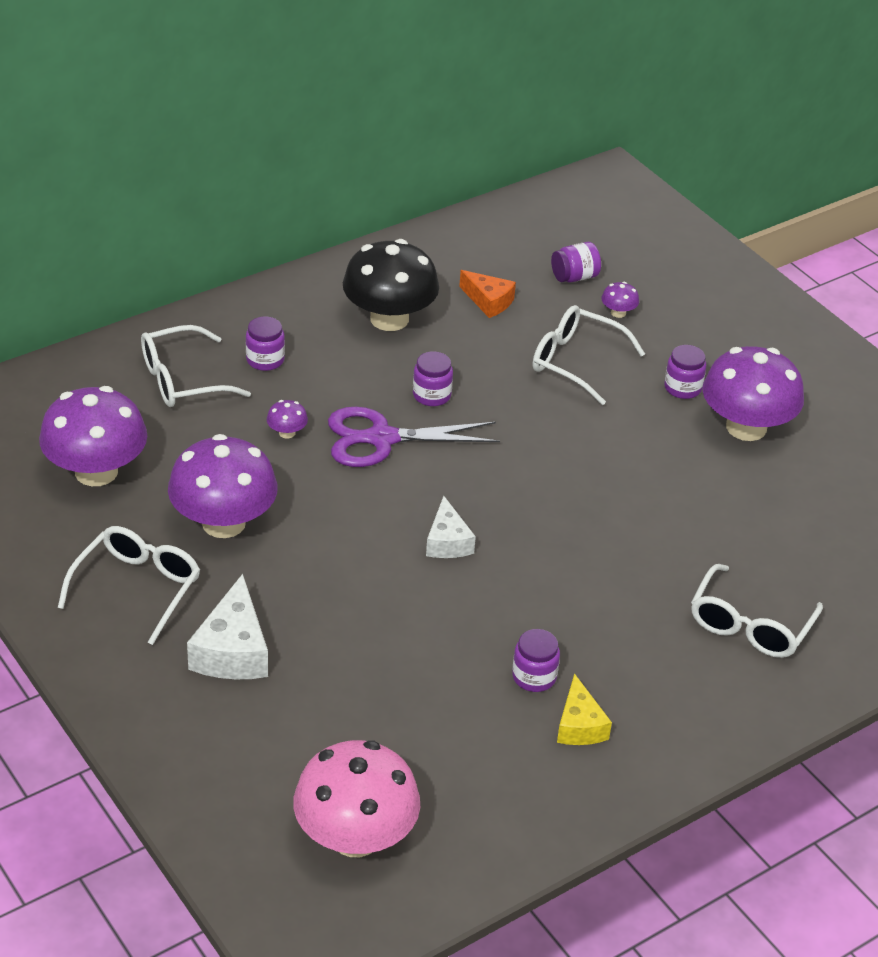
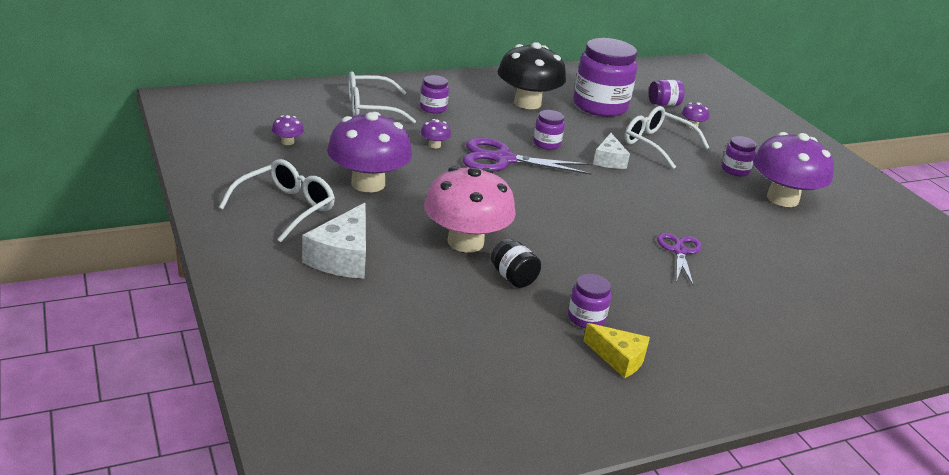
camera: 10 degrees right, 10 degrees down
(96, 471) = (287, 142): purple mushroom -> purple mushroom, size x0.40
(355, 836) = (396, 402): pink mushroom -> pink mushroom (465, 242)
(439, 636) = (513, 278): none -> black jar
(447, 541) = (536, 223): white cheese -> white cheese (609, 160)
(488, 301) = (600, 106): orange cheese -> purple jar
(579, 725) = (619, 358): yellow cheese -> yellow cheese turned 60 degrees counterclockwise
(627, 548) = (679, 251): none -> purple scissors
(750, 625) = (778, 317): white glasses -> none

